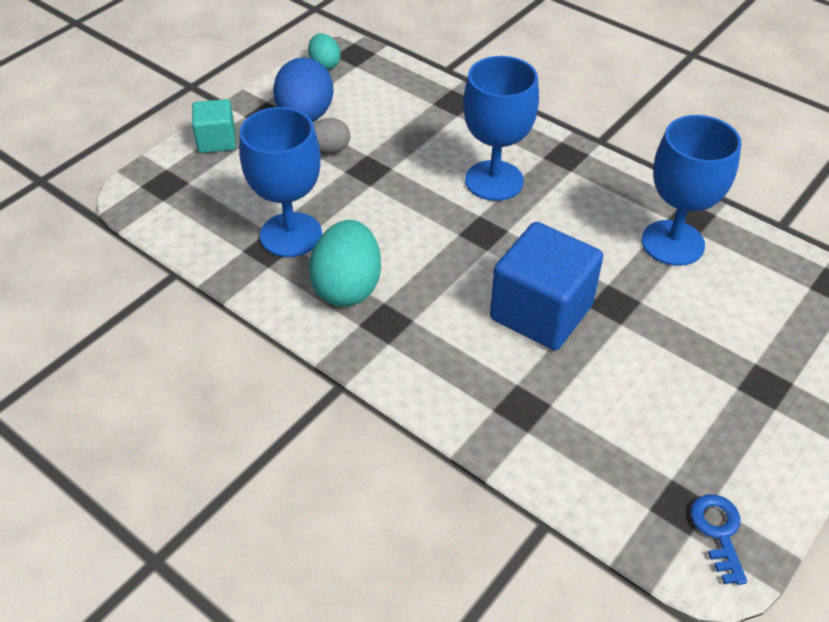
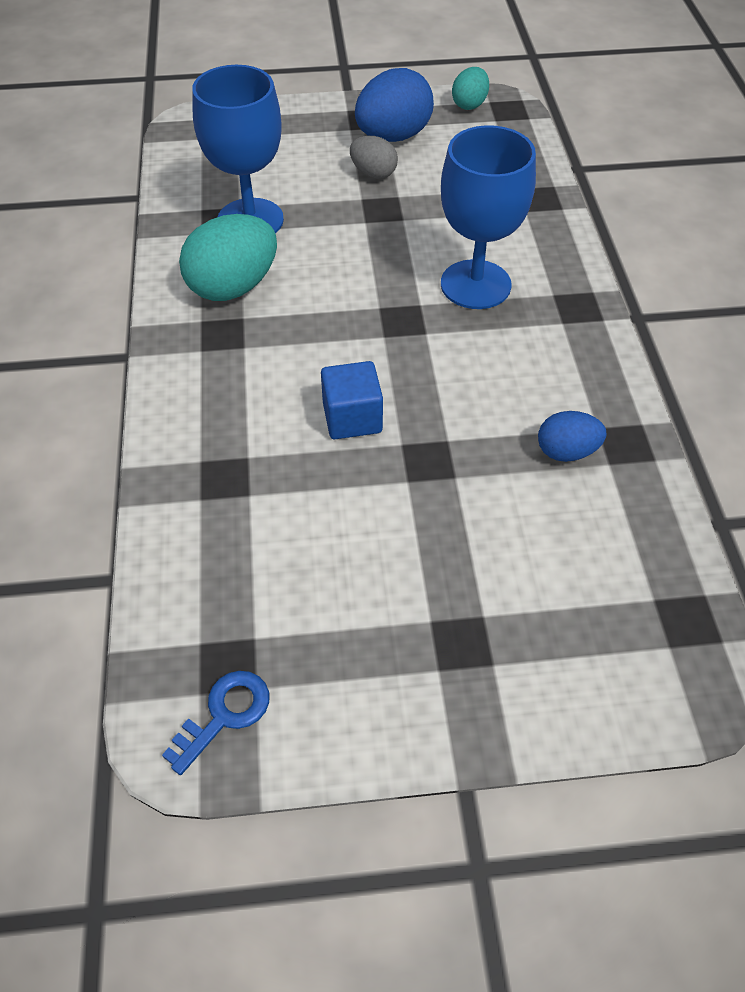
camera: 45 degrees right, 5 degrees up
(217, 141) = (299, 117): turquoise cube -> none
(541, 312) = (352, 418): blue cube -> blue cube, size x0.56
(672, 243) = (566, 452): blue goblet -> blue egg

